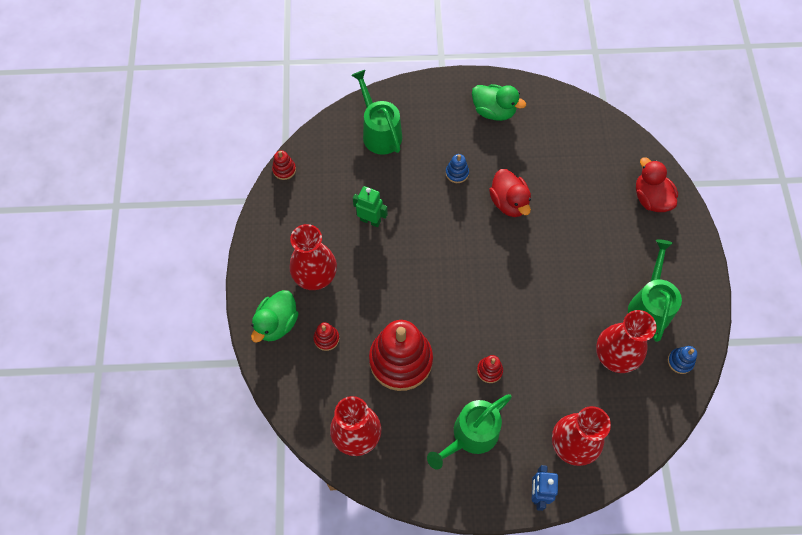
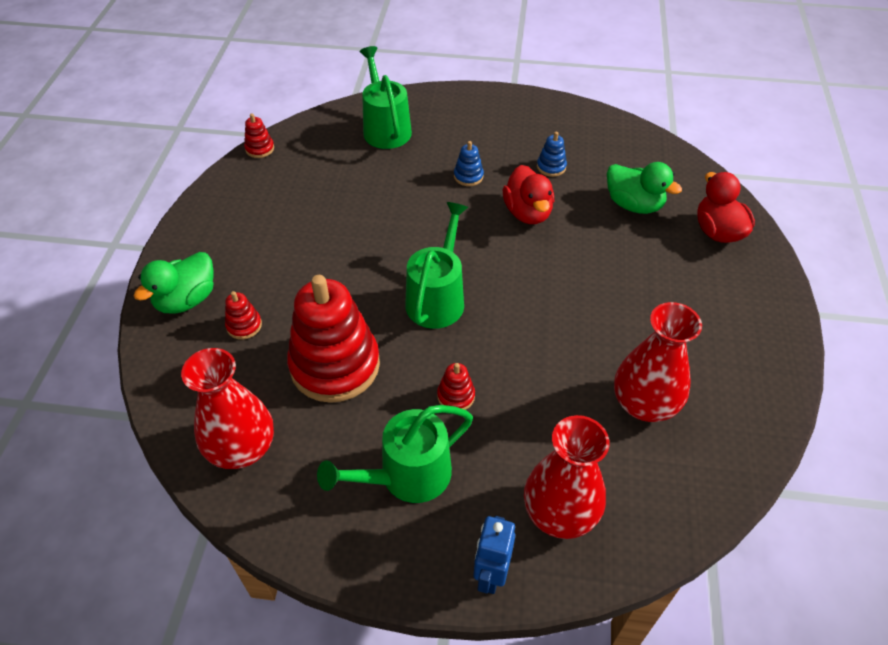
camera: 10 degrees right, 15 degrees down
(315, 275) = (256, 255): red vase -> none
(370, 220) = (346, 209): green robot -> none
(494, 111) = (529, 125): green duck -> green duck (633, 205)
(649, 306) = (701, 351): green watering can -> green watering can (437, 298)
(680, 361) = (741, 426): blue stacking toy -> blue stacking toy (551, 167)

